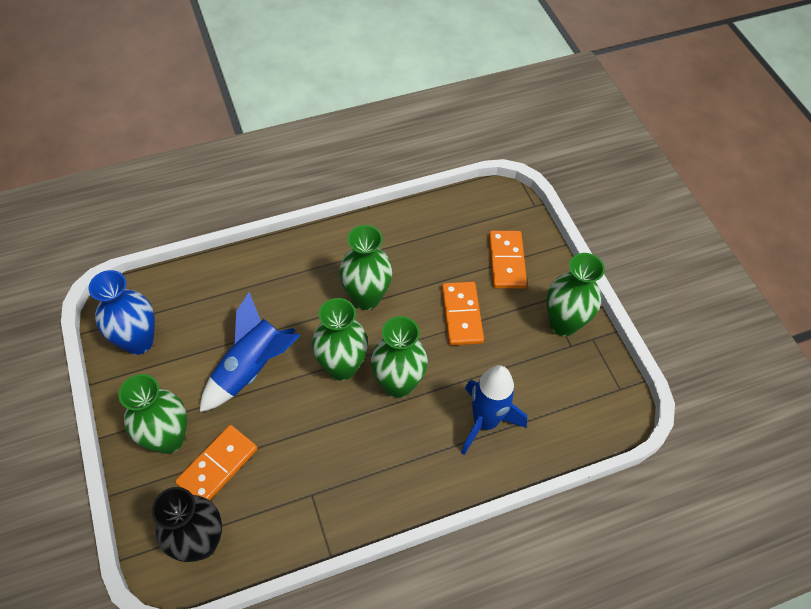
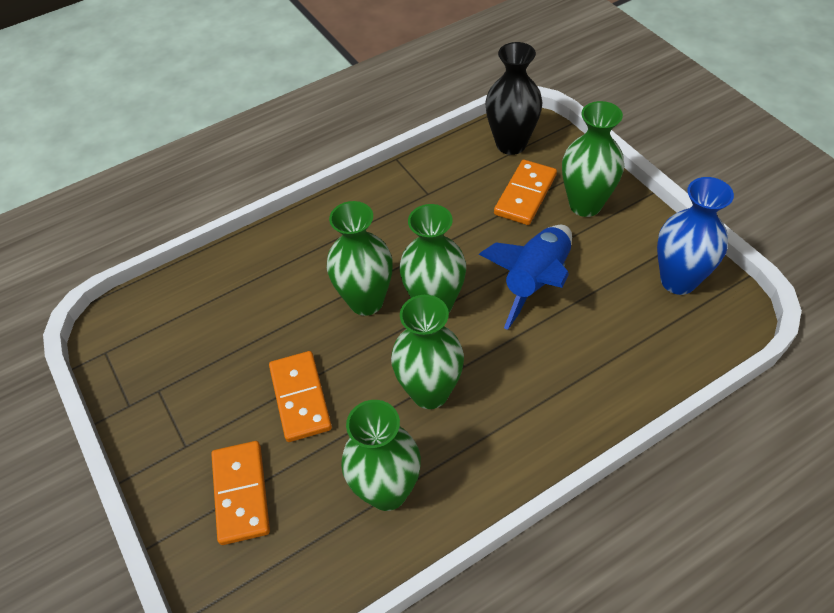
camera: 175 degrees right, 5 degrees down
(485, 422) = (264, 285): blue rocket -> none
(563, 323) = (165, 416): green vase -> green vase (387, 491)

